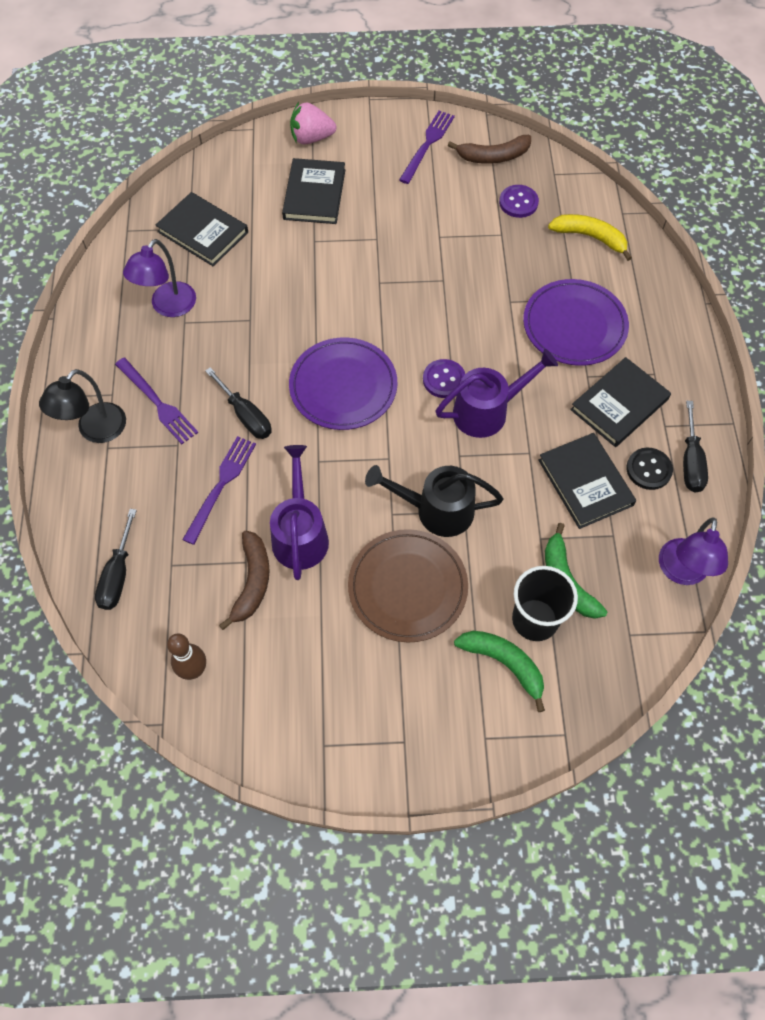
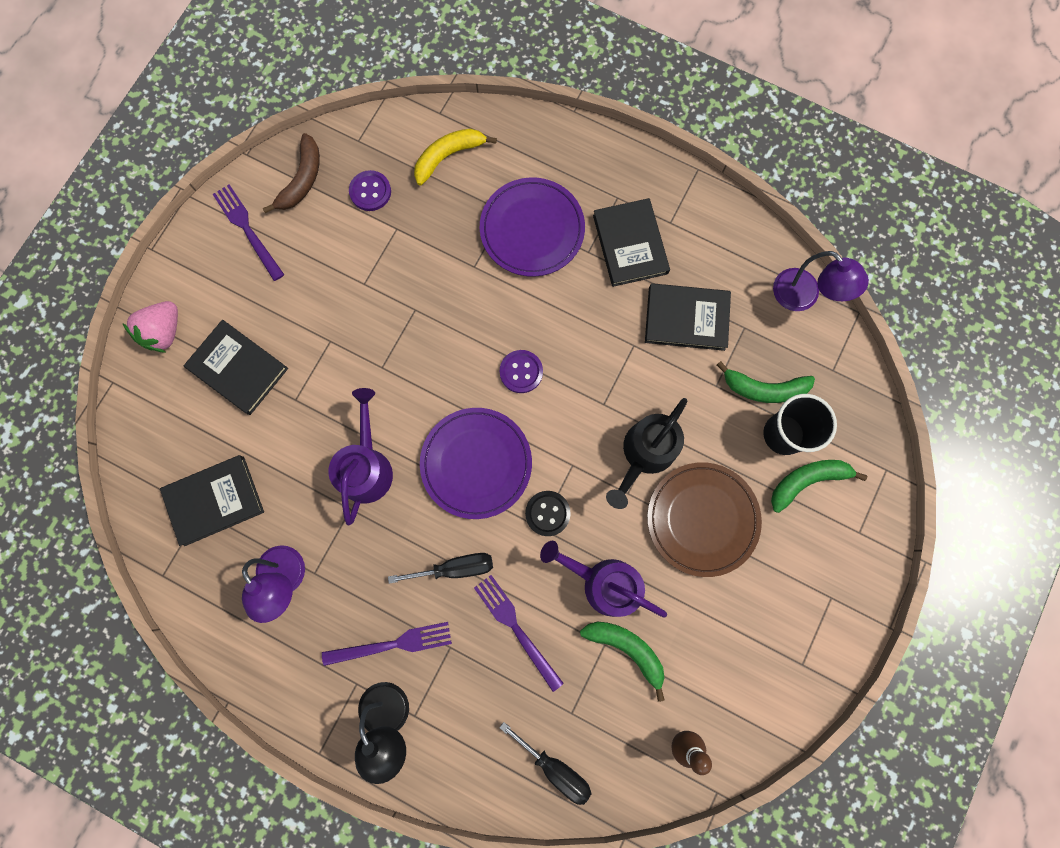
camera: 60 degrees left, 15 degrees up
(252, 582) = (627, 649): brown banana -> green banana
(488, 411) = (574, 354): purple watering can -> purple watering can (367, 466)
(648, 469) = (702, 262): black button -> black button (547, 513)
(690, 461) = (713, 225): black screwdriver -> none

